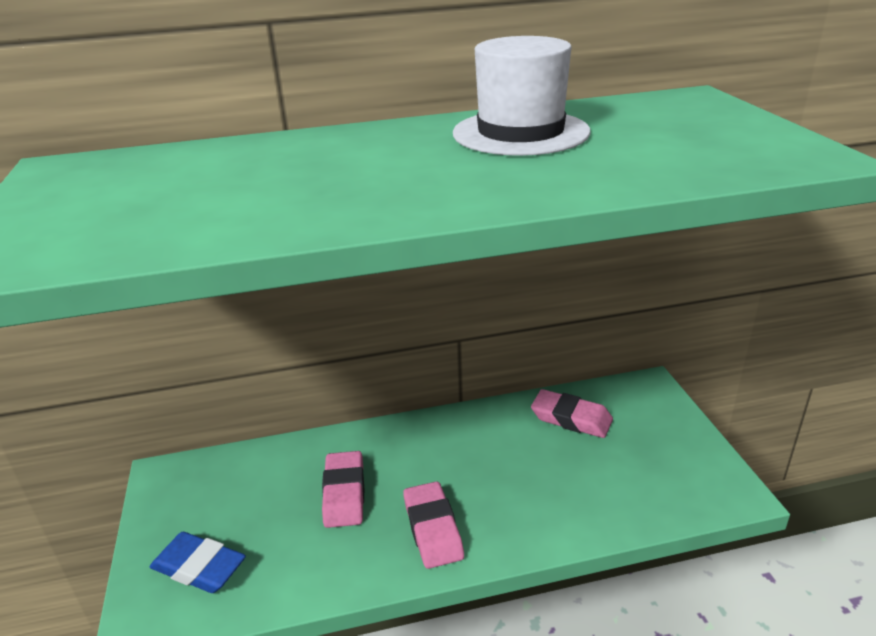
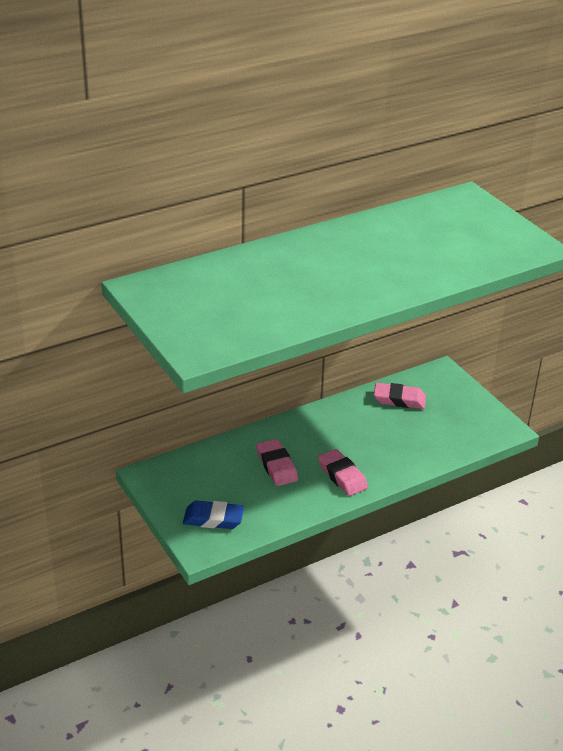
camera: 20 degrees left, 5 degrees up
(520, 132) = (385, 237): white hat -> none

